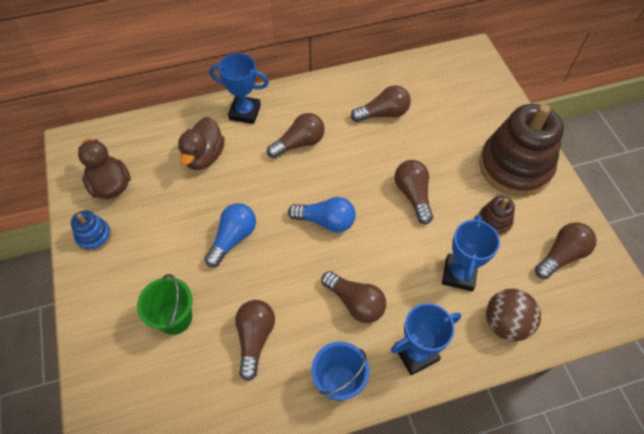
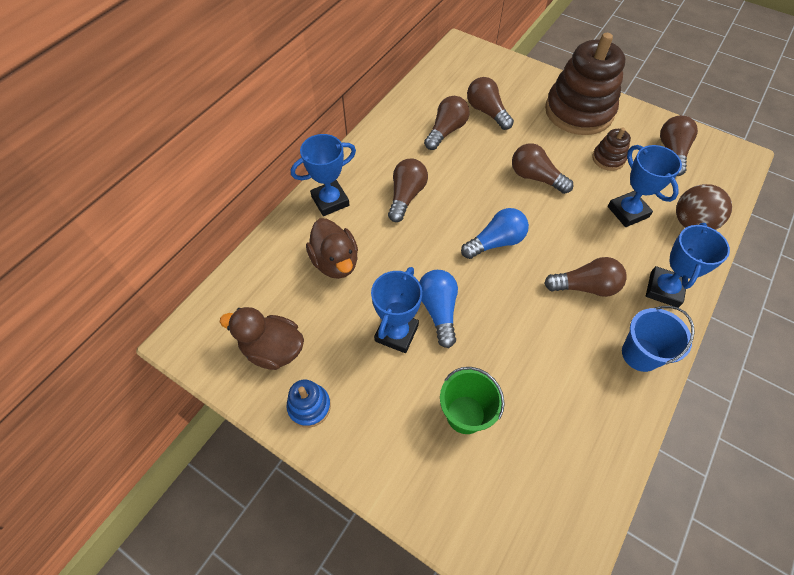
camera: 40 degrees left, 0 degrees up
(191, 232) = (396, 333): none -> blue trophy
(255, 338) = (546, 375): brown light bulb -> brown light bulb (487, 112)

